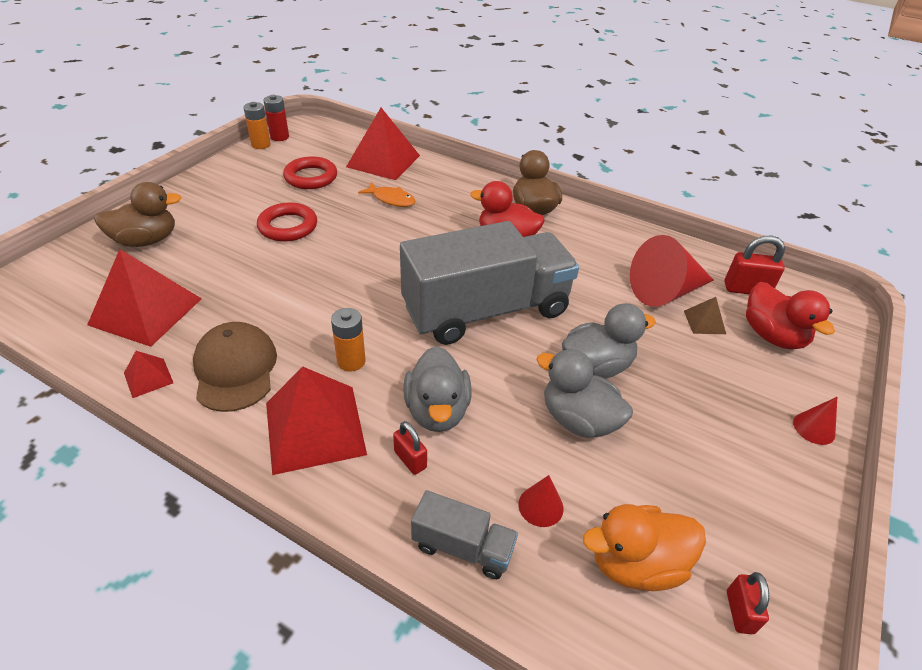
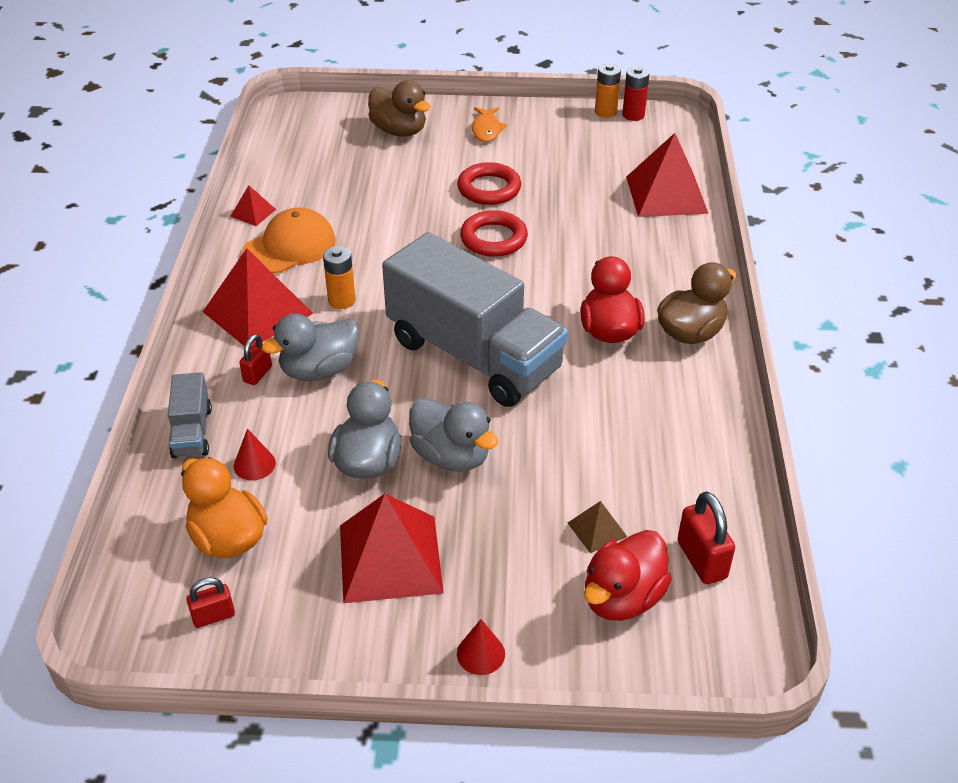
camera: 65 degrees right, 0 degrees up
(146, 311) = (318, 175): red pyramid -> red pyramid (390, 558)
(235, 369) = (289, 247): brown cap -> orange cap
(311, 177) = (582, 165): red ring -> red ring (493, 238)
(391, 199) = (598, 228): orange fish -> orange fish (486, 129)
(665, 291) = (627, 483): red cone -> none

